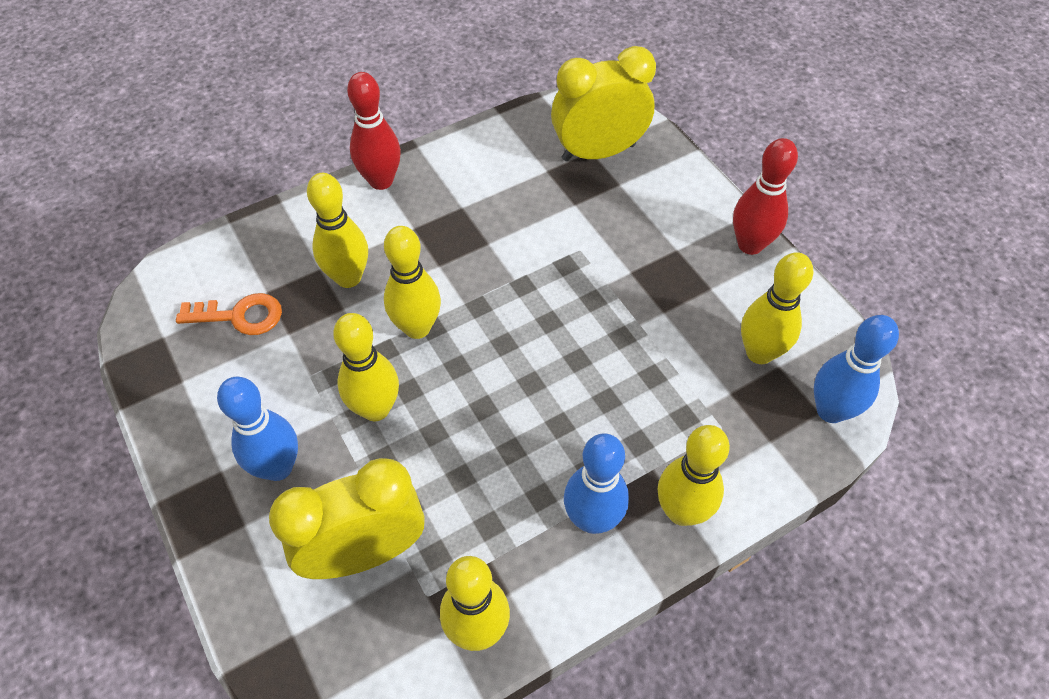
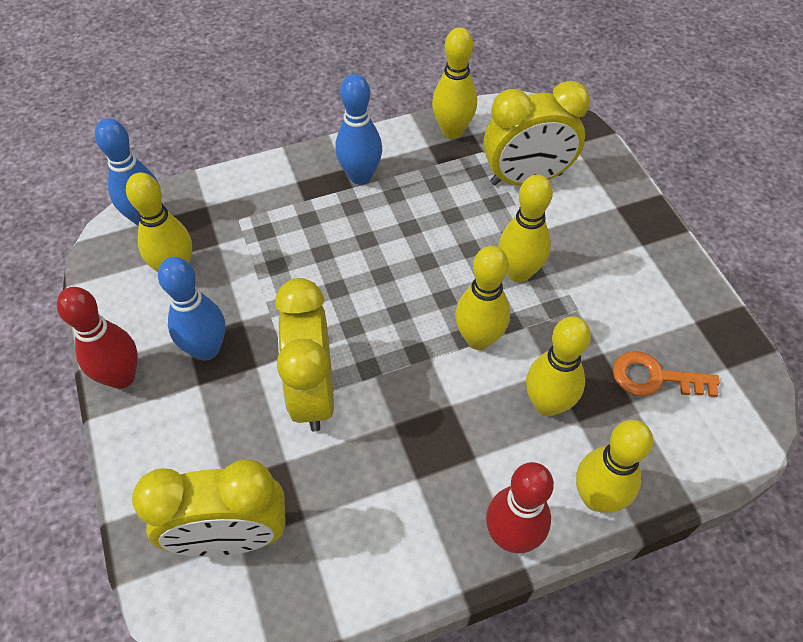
camera: 170 degrees left, 0 degrees up
(278, 467) = (597, 240): blue bowling pin -> blue bowling pin (207, 349)
(569, 257) = (313, 392): none -> yellow clock
(681, 511) = (295, 172): yellow bowling pin -> yellow bowling pin (596, 497)

